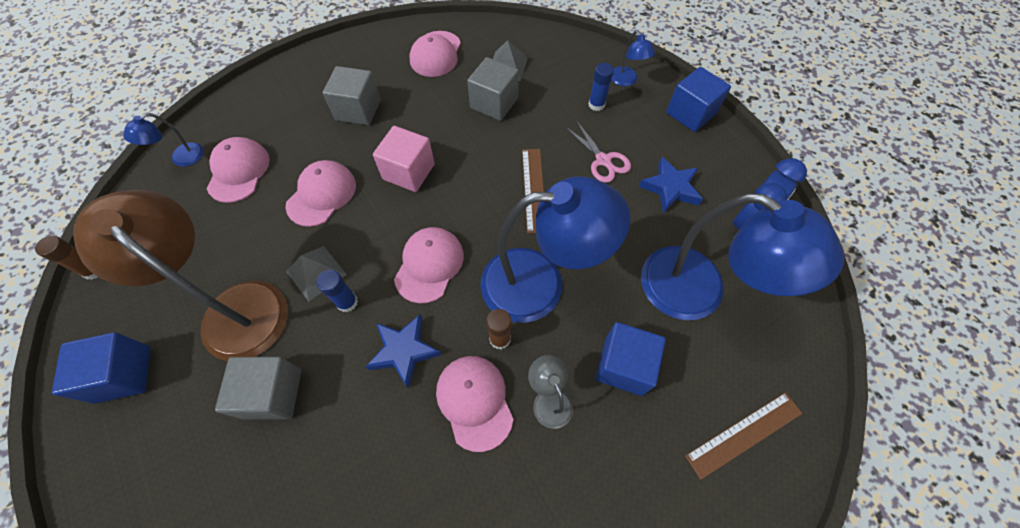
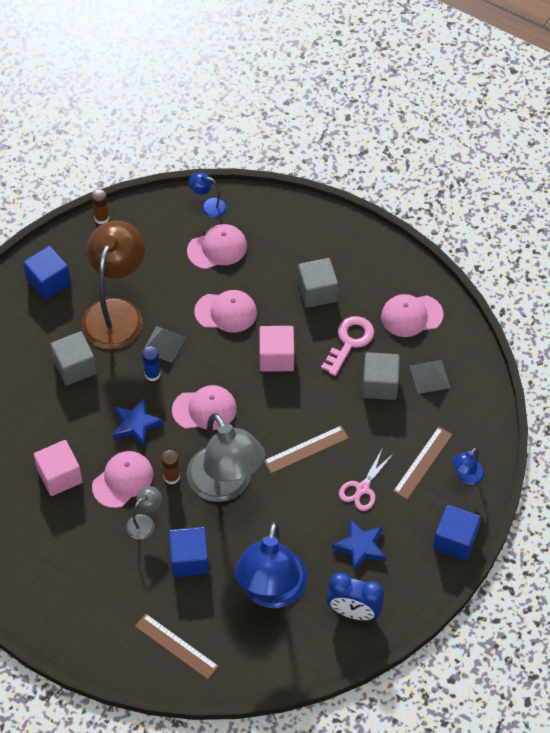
camera: 65 degrees right, 5 degrees down
(424, 489) = (60, 476): none -> pink cube
(432, 107) = (349, 342): none -> pink key
(540, 283) = (226, 485): blue lamp -> grey lamp
(596, 104) = (423, 463): blue glue stick -> brown ruler

